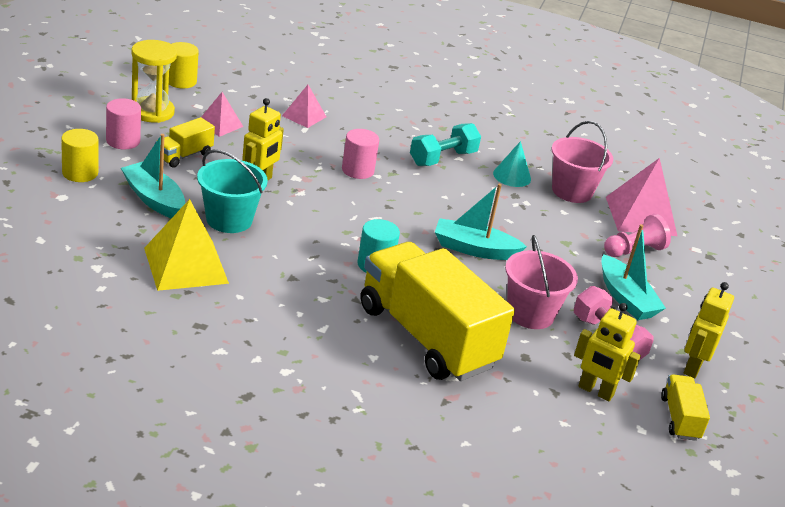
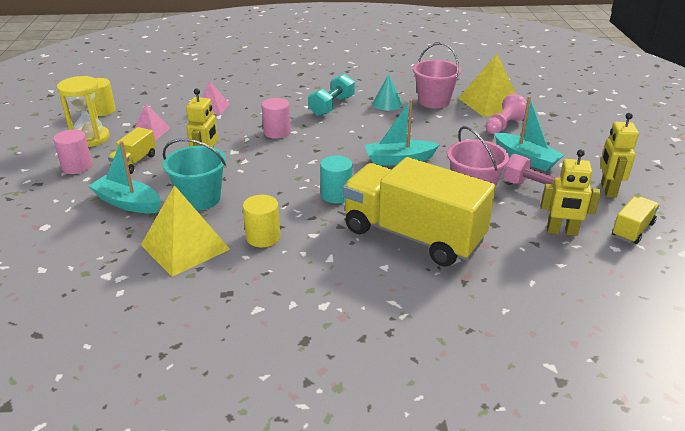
camera: 15 degrees left, 0 degrees up
(80, 173) = (52, 202): yellow cylinder -> yellow cylinder (263, 237)
(641, 216) = (490, 103): pink pyramid -> yellow pyramid
(679, 418) = (632, 230): yellow truck -> yellow truck turned 60 degrees clockwise

